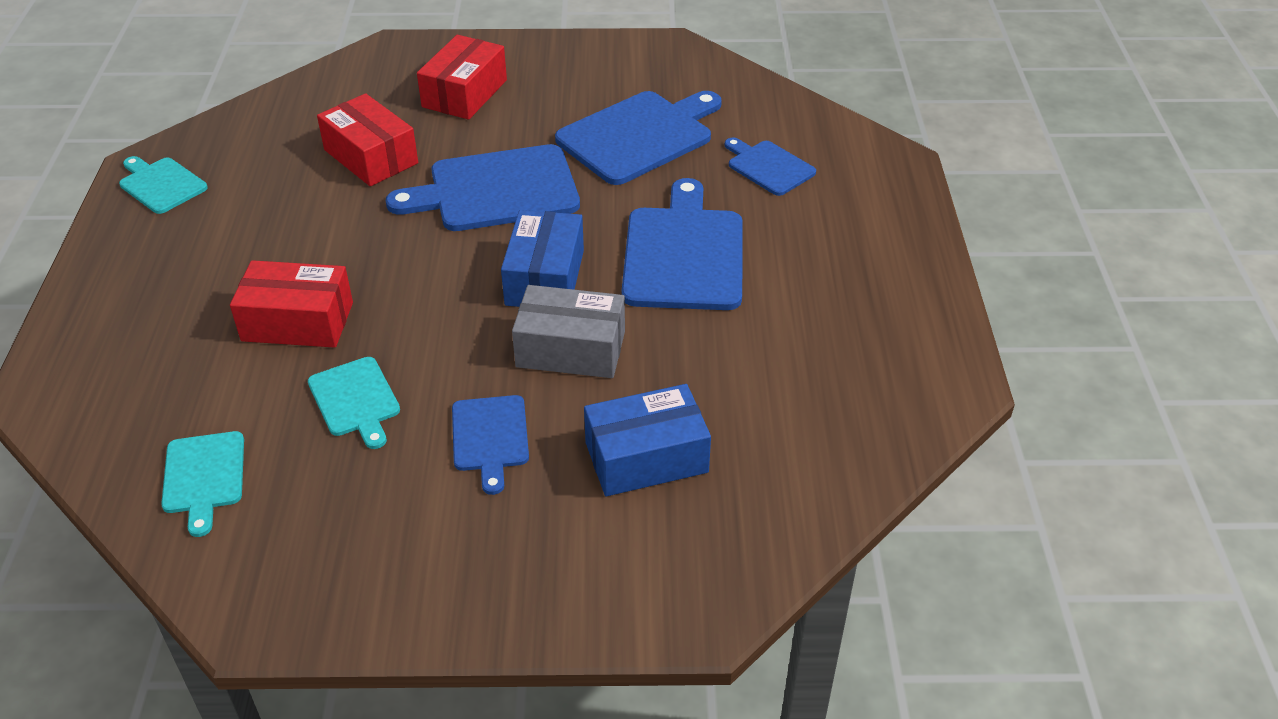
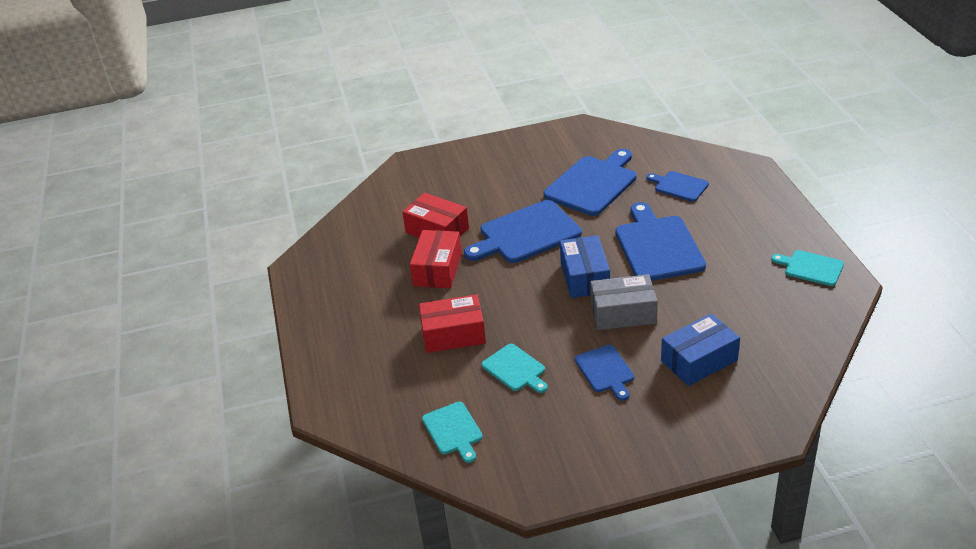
camera: 10 degrees left, 5 degrees down
(161, 184) = (316, 275): turquoise cutting board -> turquoise cutting board (811, 268)
(465, 93) = (472, 181): red box -> red box (438, 269)

